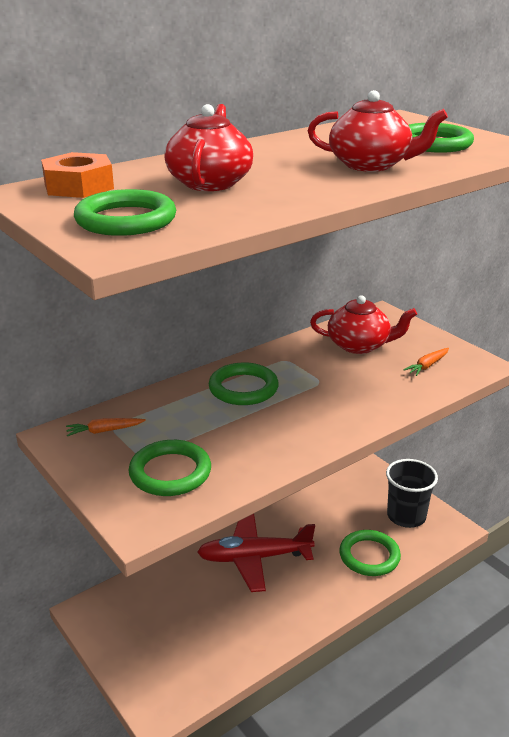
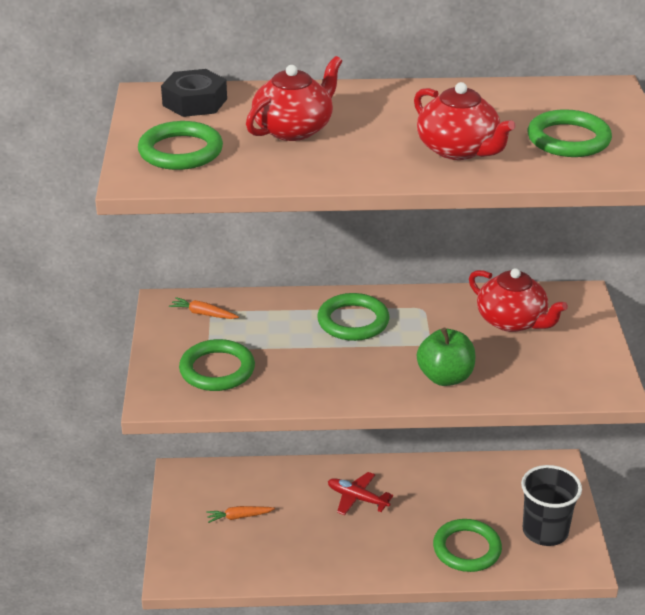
camera: 35 degrees right, 5 degrees up
(79, 186) = (195, 102): orange nut -> black nut
(254, 558) = (357, 498): red plane -> red plane, size x0.56
(364, 401) = (445, 377): none -> green apple
(427, 366) = (552, 368): orange carrot -> orange carrot (239, 517)

